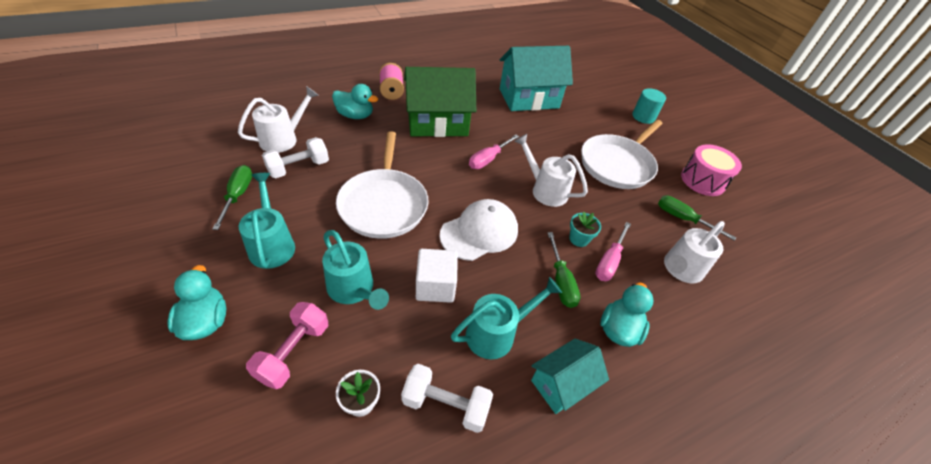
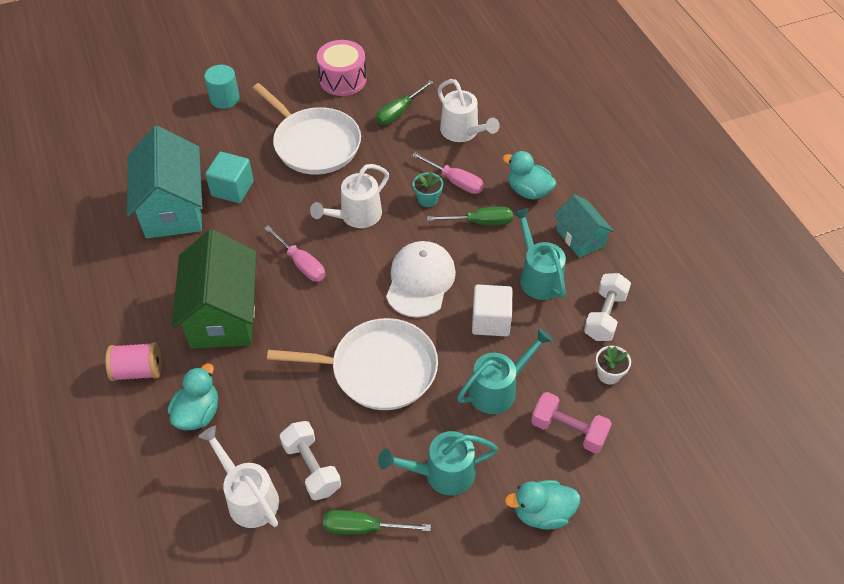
camera: 80 degrees left, 5 degrees up
(479, 232) = (420, 281): white cap -> white cap turned 45 degrees clockwise
(554, 123) = (232, 188): none -> turquoise cube

